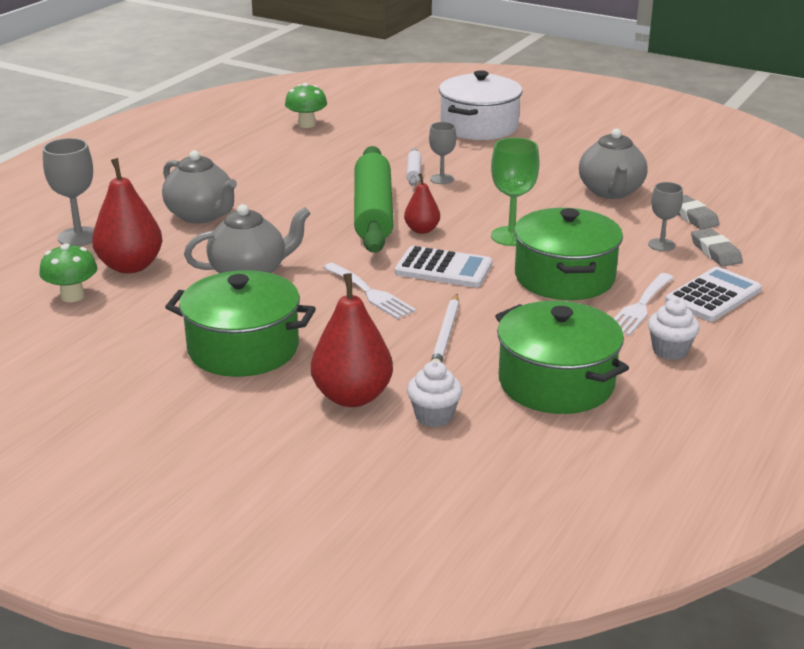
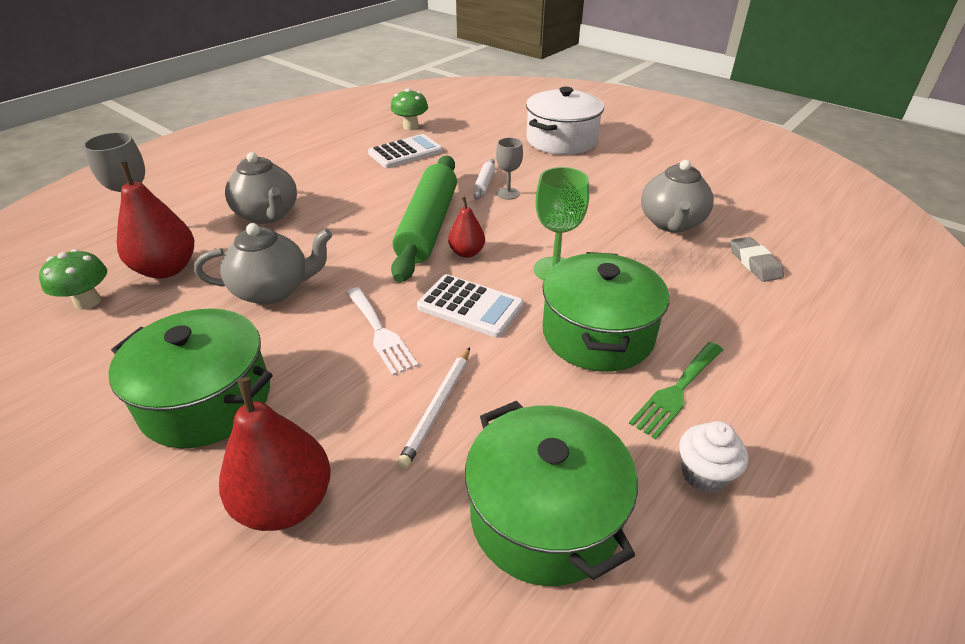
camera: 10 degrees right, 10 degrees up
(434, 416) = (369, 559): white cupcake -> none
(640, 307) = (677, 391): white fork -> green fork
(661, 245) = (715, 298): grey goblet -> none
(713, 296) = (768, 384): white calculator -> white calculator (405, 152)
(715, 252) = (776, 315): grey eraser -> none

